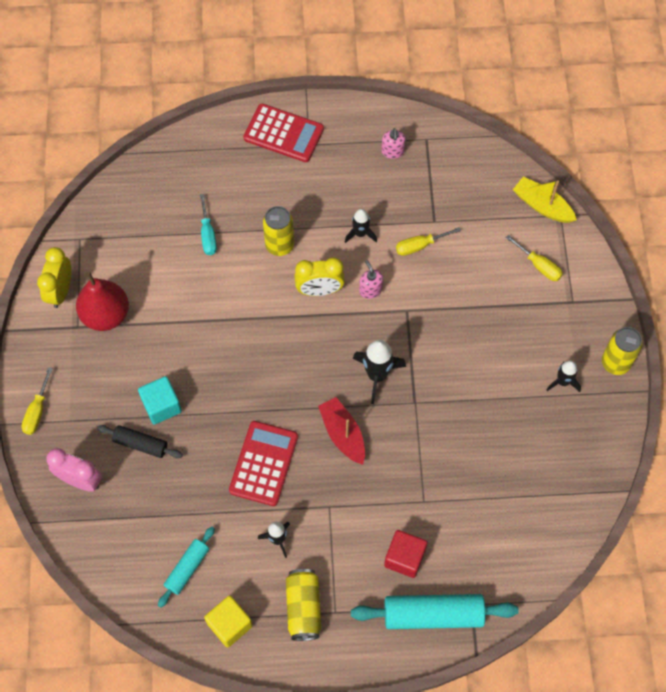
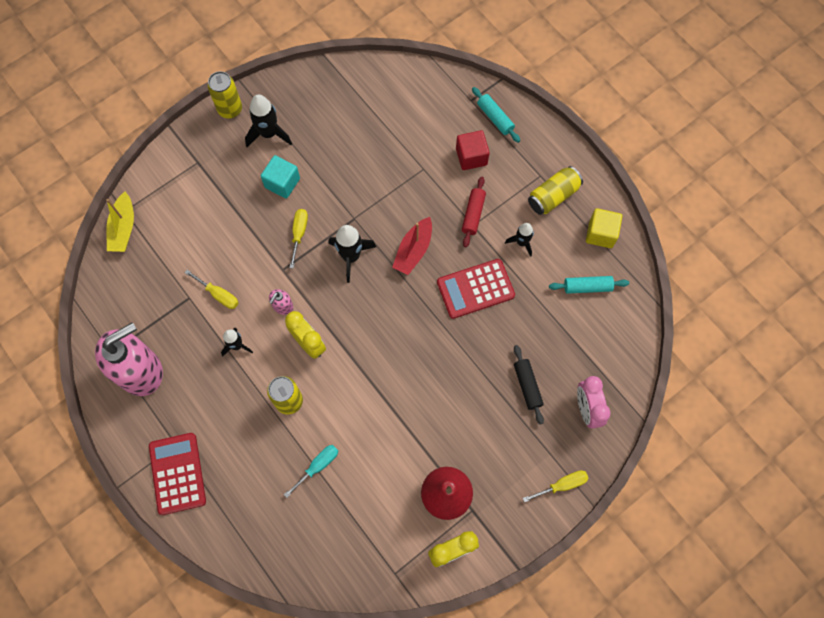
camera: 125 degrees left, 5 degrees up
(162, 406) = (487, 393): turquoise cube -> turquoise cube (282, 183)
(340, 515) = (473, 214): none -> red rolling pin
(392, 151) = (140, 371): pink soap dispenser -> pink soap dispenser, size x2.45
(433, 614) = (495, 118): turquoise rolling pin -> turquoise rolling pin, size x0.58
(539, 265) = (180, 201): yellow screwdriver -> yellow screwdriver (299, 234)
(563, 382) = (269, 134): black rocket -> black rocket, size x1.60

